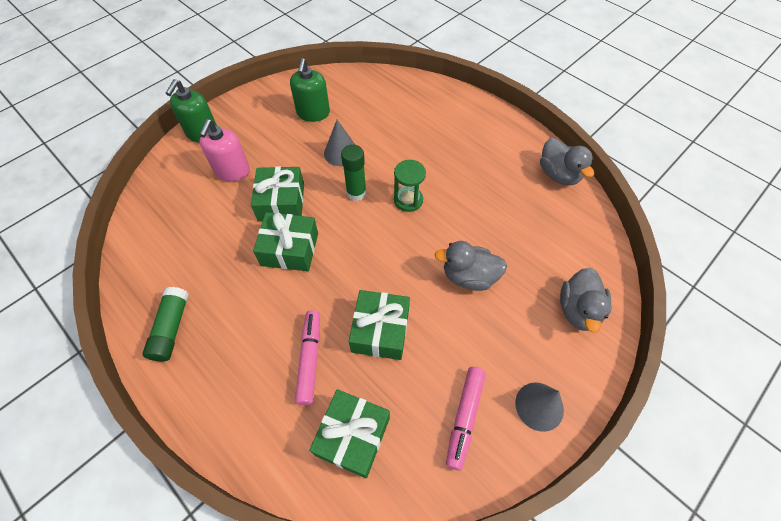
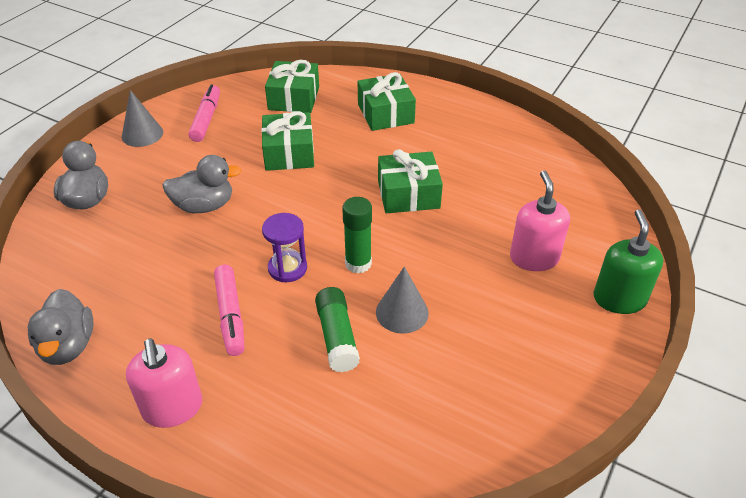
camera: 165 degrees right, 15 degrees down
(171, 328) = (478, 124): green glue stick -> green glue stick (337, 337)
(281, 202) = (446, 235): green gift -> green gift (385, 113)
(310, 359) = (346, 127): pink marker -> pink marker (230, 315)
(313, 113) = (479, 369): green soap dispenser -> none
(408, 200) = (287, 268): green hourglass -> purple hourglass
(488, 127) = (172, 408): none -> pink soap dispenser
(558, 174) = (68, 346): grey duck -> grey duck turned 150 degrees counterclockwise

